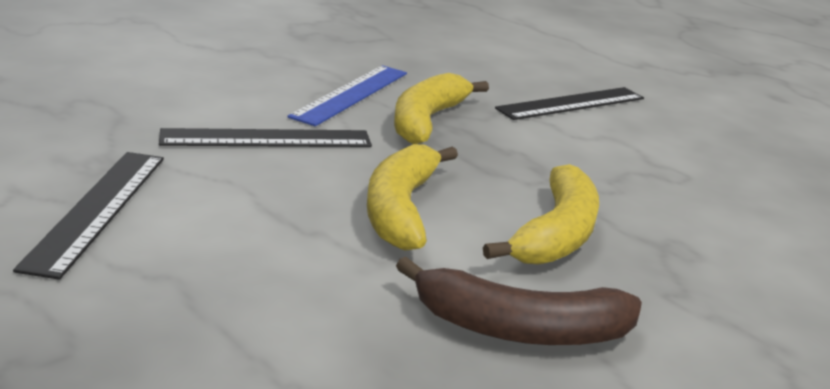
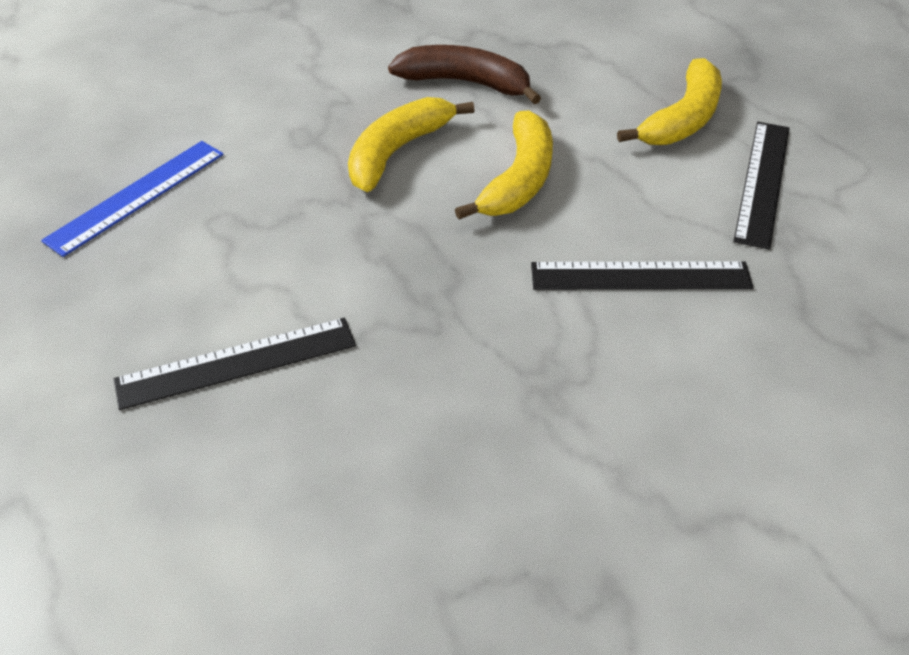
camera: 165 degrees left, 20 degrees up
(351, 94) = (539, 375): blue ruler -> blue ruler (136, 196)
(427, 120) = (454, 315): yellow banana -> yellow banana (682, 119)

